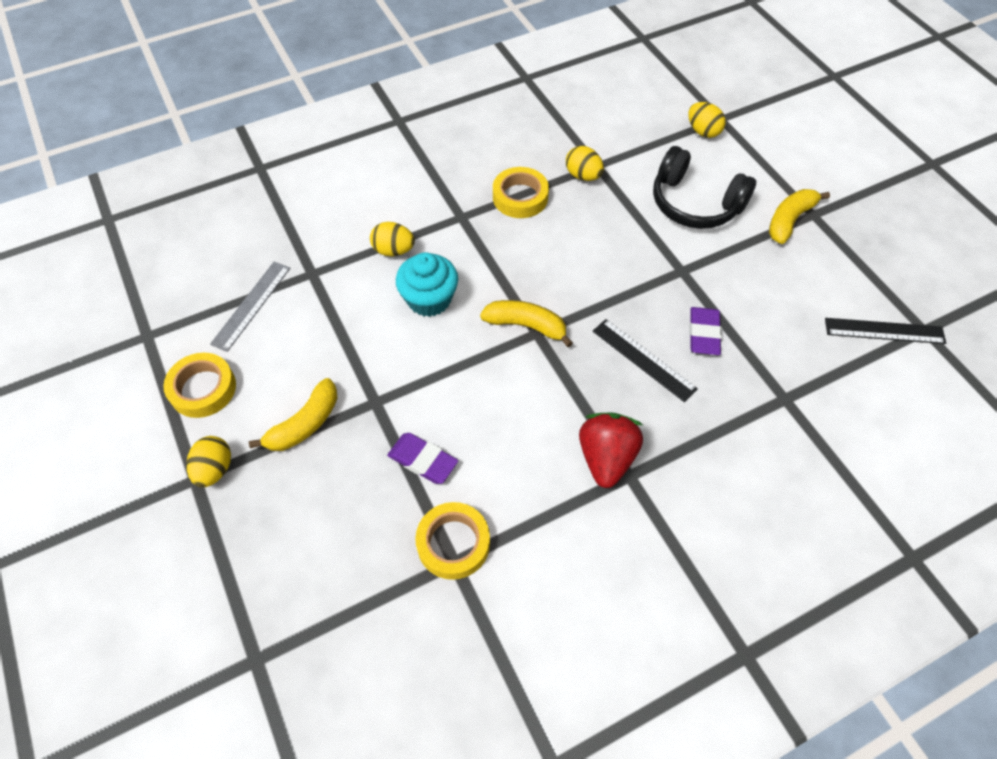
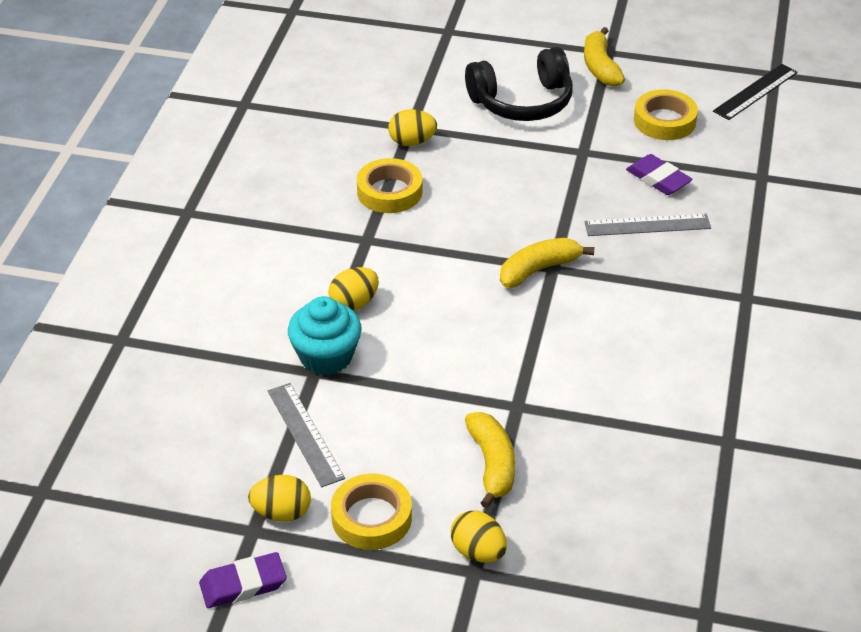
camera: 50 degrees left, 15 degrees down
(423, 460) = (611, 408): purple eraser -> purple eraser (243, 584)
(429, 299) = (440, 311): turquoise cupcake -> turquoise cupcake (326, 356)
(453, 543) = (710, 432): yellow tape -> yellow tape (664, 121)
(606, 458) = (718, 300): red strawberry -> none
(643, 359) = (647, 225): black ruler -> grey ruler
(703, 131) = (449, 49): yellow egg -> yellow egg (282, 513)

